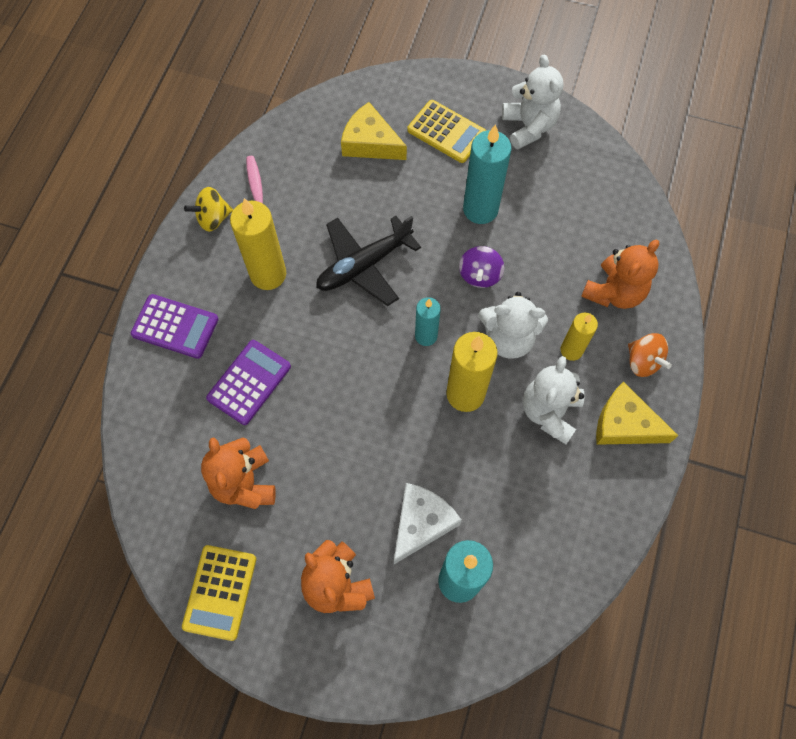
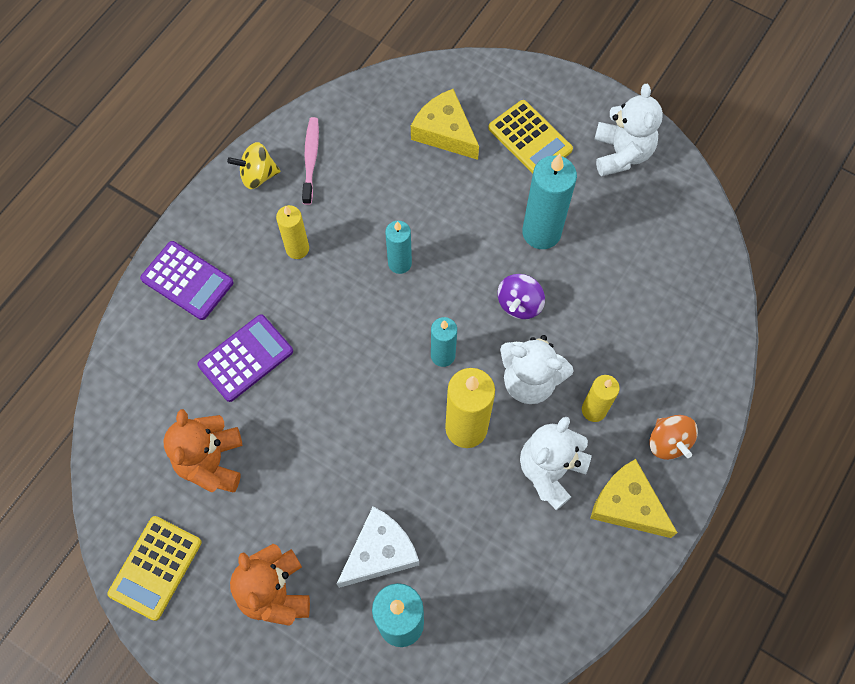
camera: 15 degrees right, 0 degrees up
(268, 274) = (297, 249): yellow candle -> yellow candle, size x0.60
(364, 265) = (399, 263): black plane -> turquoise candle
(614, 292) = (659, 358): orange teddy bear -> none

